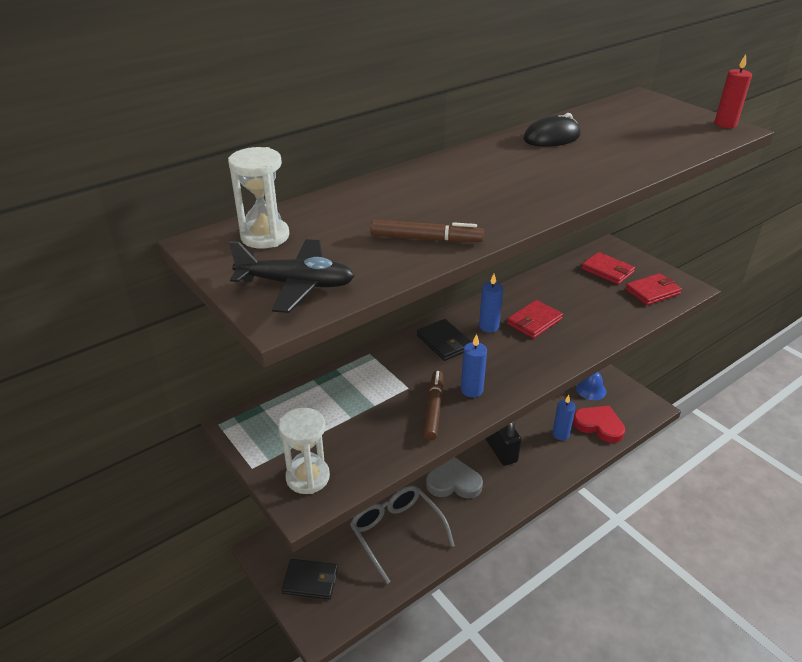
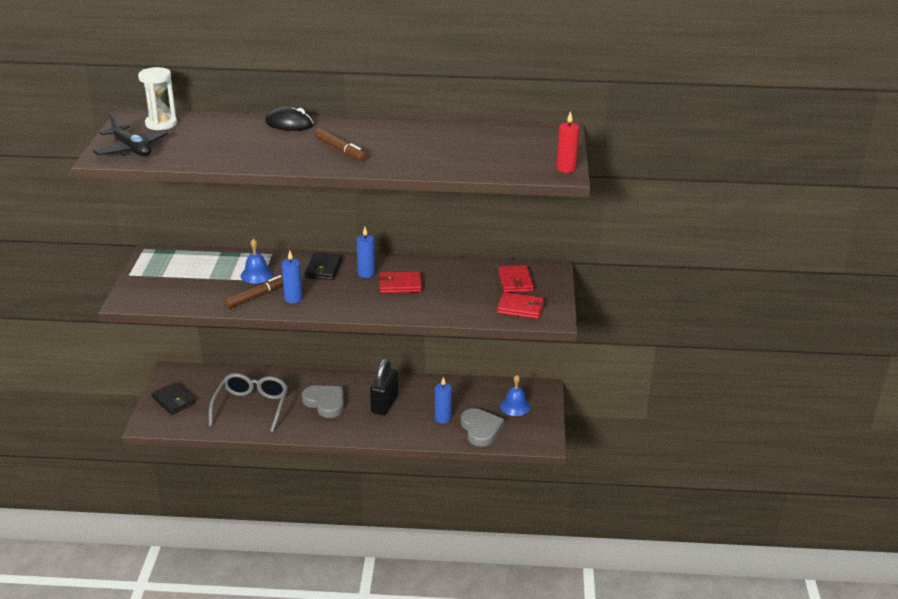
camera: 40 degrees right, 5 degrees down
(308, 477) = (145, 292): white hourglass -> none
(393, 384) = (256, 275): none -> blue bell
(425, 239) = (226, 155): brown marker -> brown marker (340, 150)
(551, 137) = (424, 133): black mouse -> black mouse (289, 124)
(599, 425) = (481, 429): red heart -> grey heart

